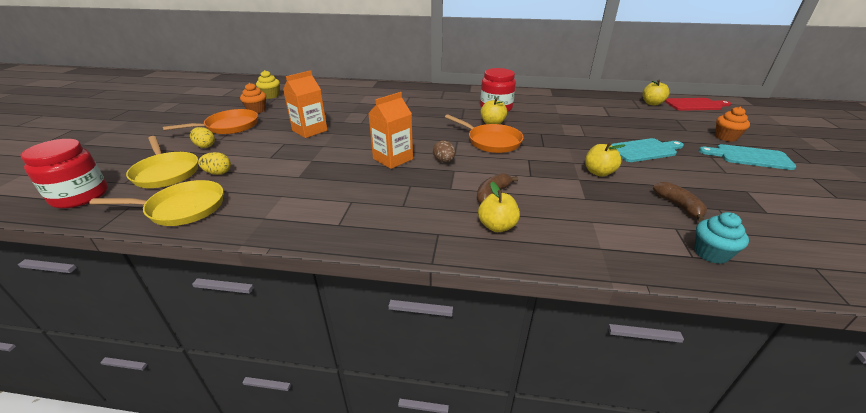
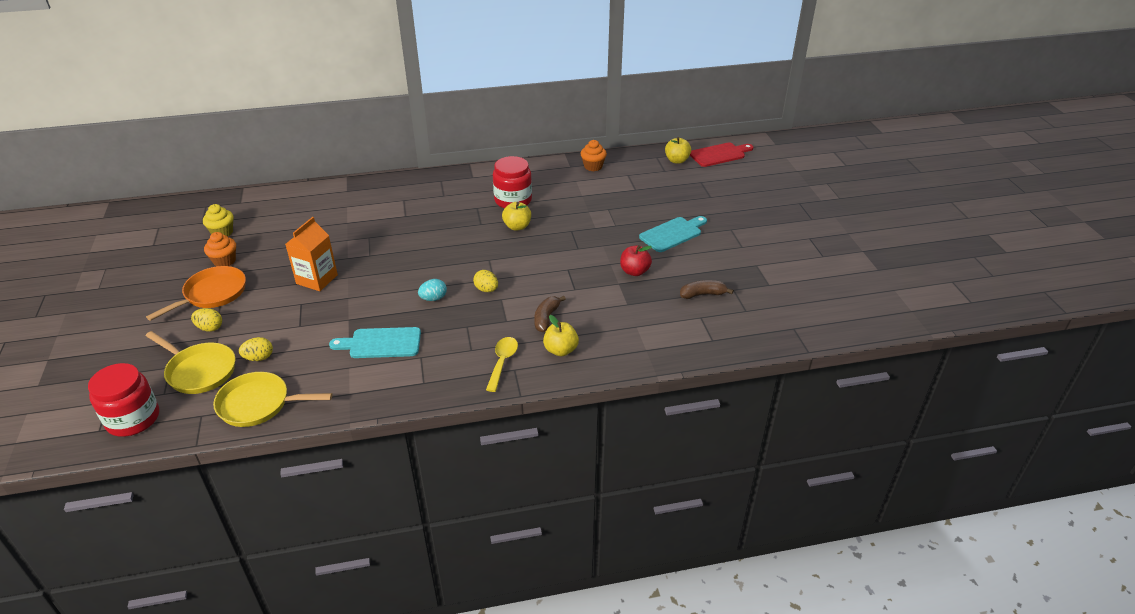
camera: 20 degrees left, 5 degrees up
(182, 208) = (259, 404): yellow pan -> yellow pan turned 150 degrees counterclockwise
(393, 159) = (433, 298): orange carton -> turquoise egg
(428, 224) = (502, 362): none -> yellow spoon
(444, 161) = (486, 290): brown egg -> yellow egg
(491, 141) = (524, 253): orange pan -> none
(598, 172) = (634, 271): yellow apple -> red apple
(678, 206) = (702, 294): brown banana -> brown banana turned 60 degrees counterclockwise
(711, 253) = (725, 334): turquoise cupcake -> none
(725, 137) = (745, 200): orange cupcake -> orange cupcake (593, 166)
(749, 157) = (762, 223): turquoise cutting board -> turquoise cutting board (381, 343)

